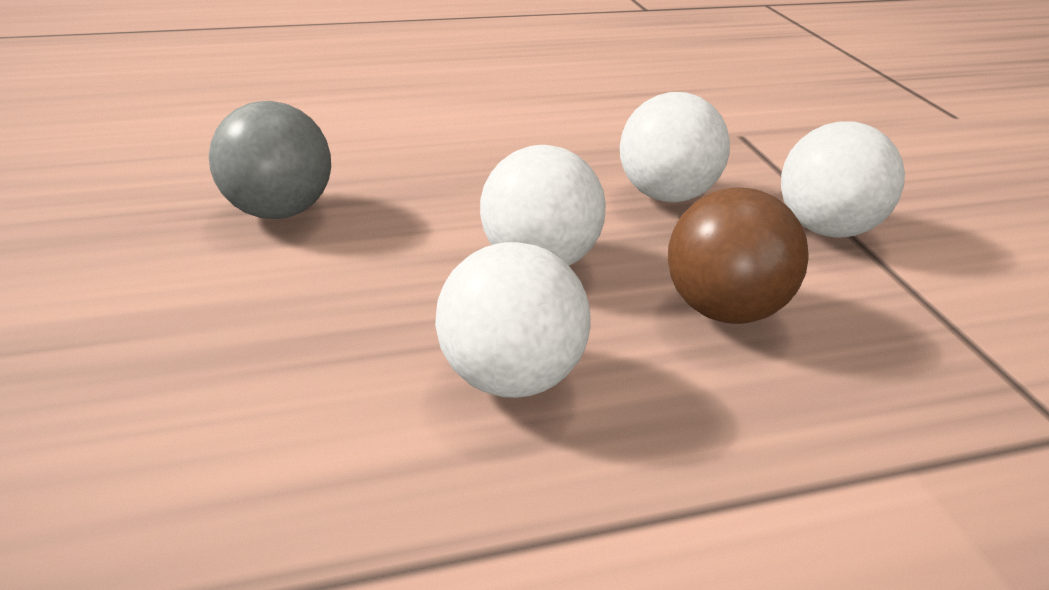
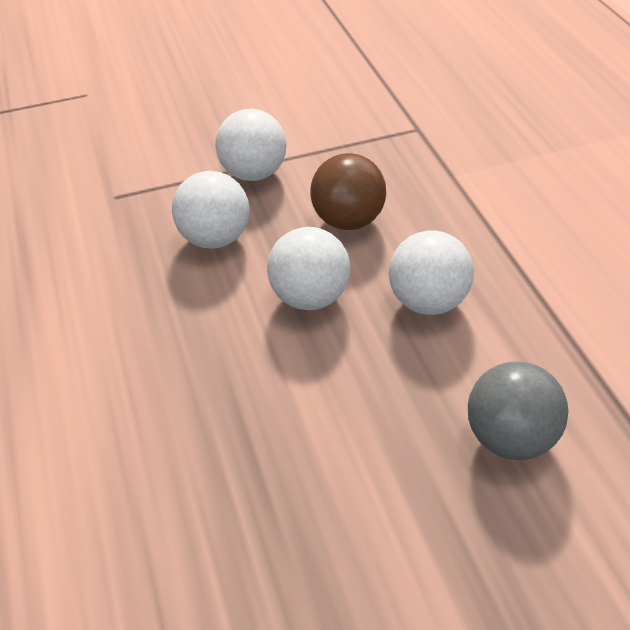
camera: 90 degrees left, 10 degrees up
(280, 211) = (259, 458): grey ball -> grey ball (511, 439)

